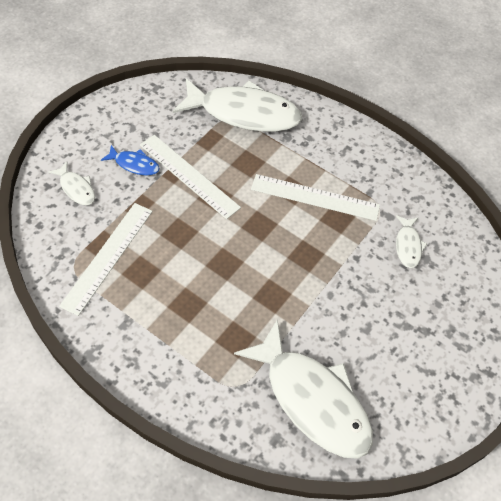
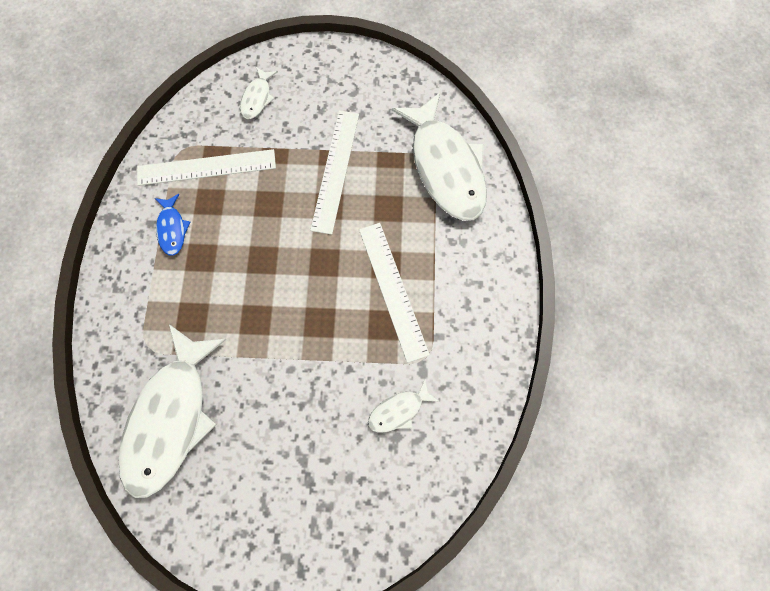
camera: 60 degrees right, 15 degrees up
(134, 164) = (315, 121): blue fish -> blue fish (172, 229)

